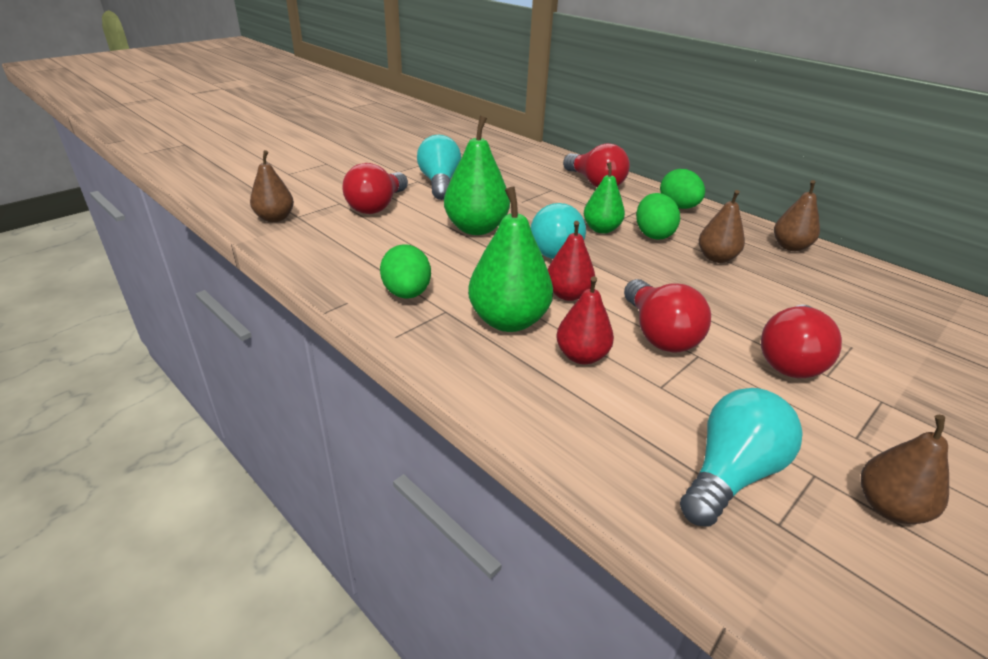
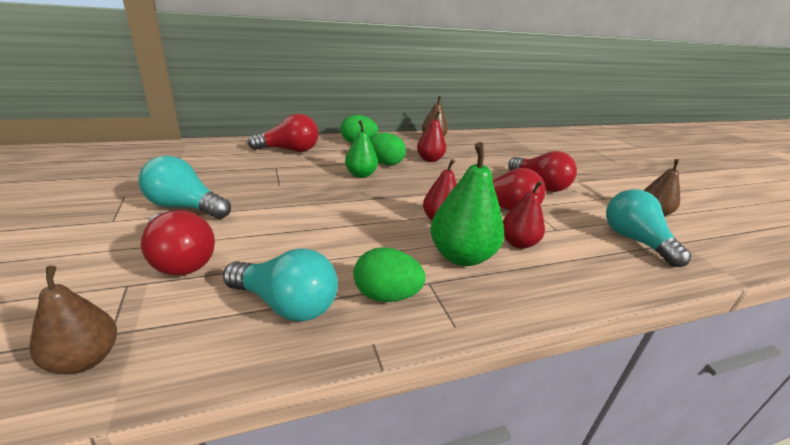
camera: 65 degrees left, 5 degrees down
(476, 228) = (302, 220): green pear -> none
(553, 248) = (370, 201): turquoise light bulb -> turquoise light bulb (286, 304)
(716, 258) = (429, 159): brown pear -> red pear

